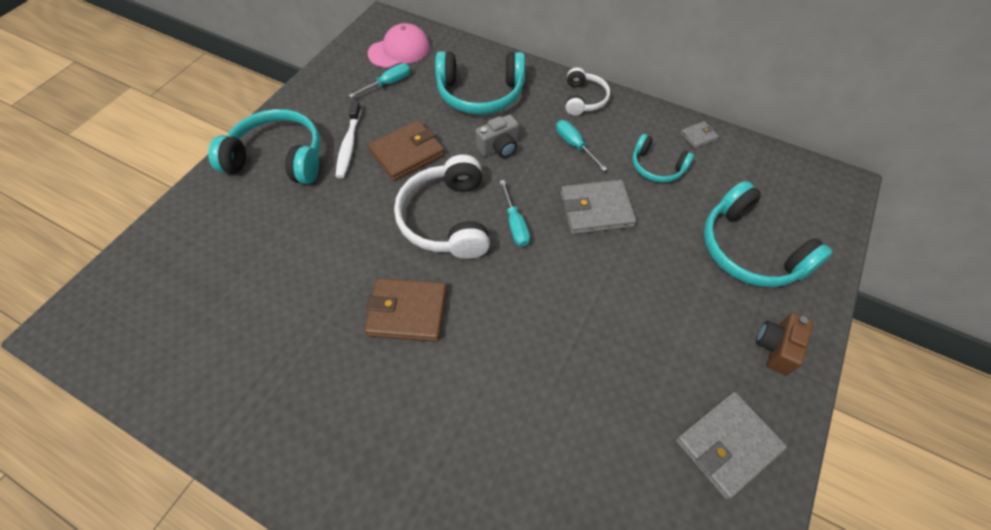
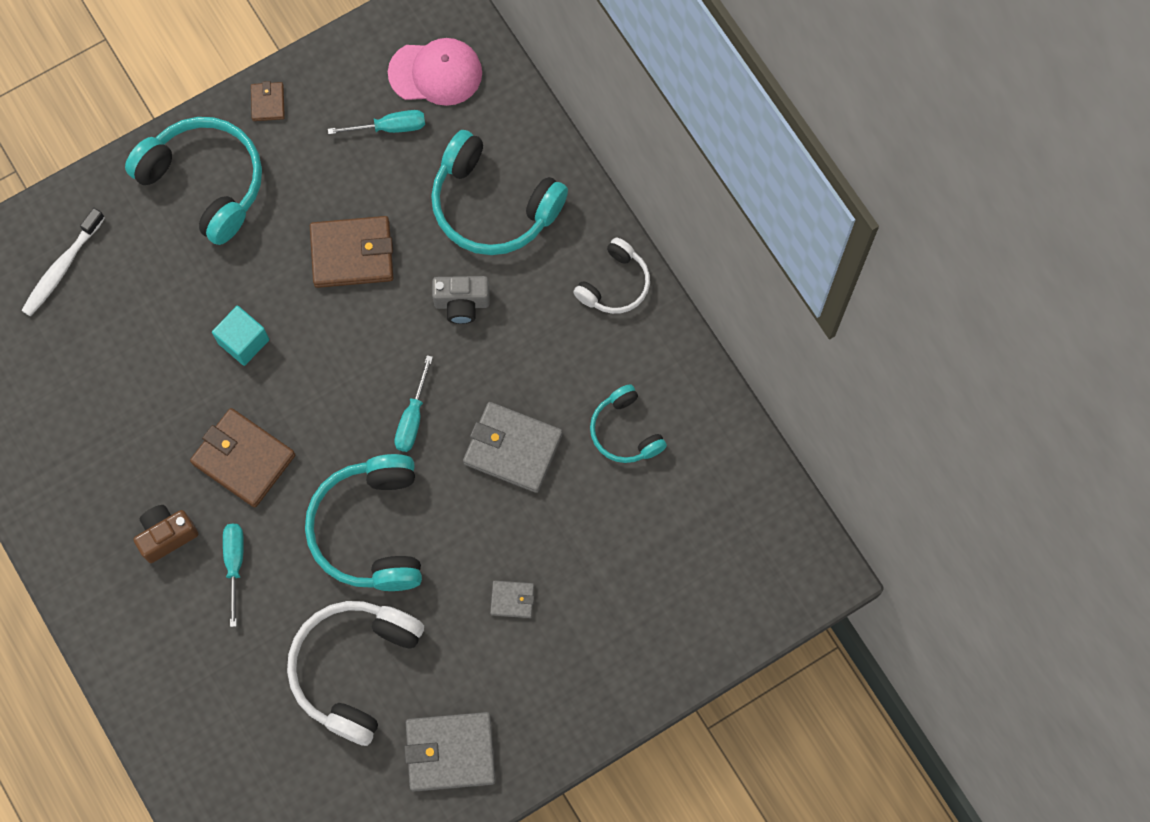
camera: 30 degrees right, 15 degrees up
(299, 102) = (268, 103): none -> brown wallet
(349, 145) = (293, 205): white toothbrush -> white toothbrush (62, 268)
(360, 235) = (243, 341): none -> turquoise cube
(446, 219) = (344, 370): white headphones -> white headphones (354, 668)
(574, 145) = (552, 348): turquoise screwdriver -> turquoise screwdriver (234, 564)
(698, 136) = (710, 417): grey wallet -> grey wallet (512, 600)
(749, 250) = (639, 589): turquoise headphones -> turquoise headphones (370, 530)
(776, 348) = (573, 699): brown camera -> brown camera (166, 535)

